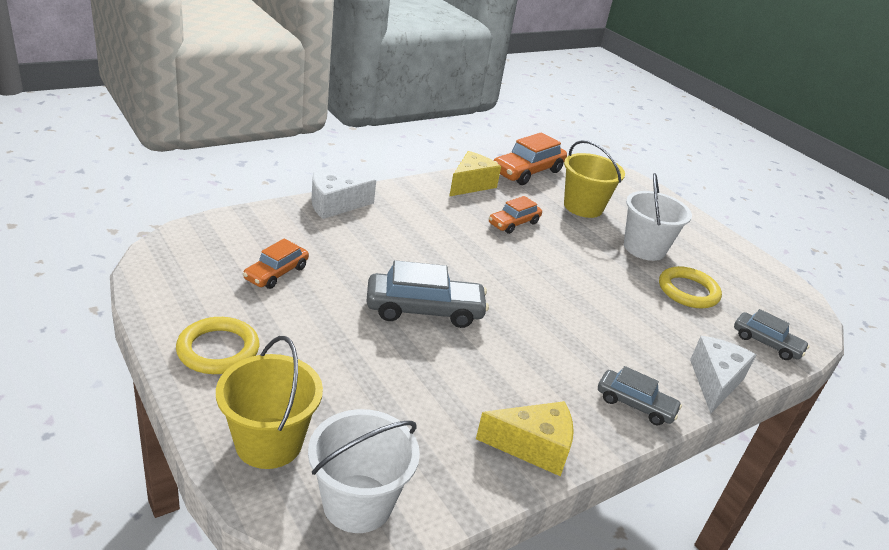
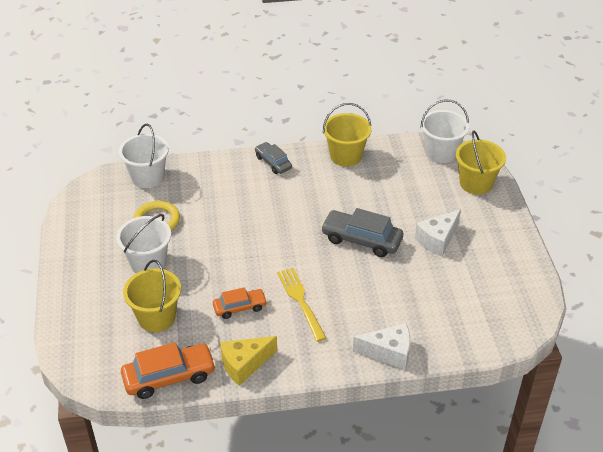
camera: 150 degrees left, 10 degrees up
(218, 350) = (497, 236): yellow ring -> none
(276, 273) = (453, 287): orange car -> none
(455, 235) = (301, 301): none -> yellow fork
(533, 447) = (346, 156): yellow cheese -> yellow bucket
(715, 382) = (212, 164): white cheese -> white cheese (437, 240)
(766, 343) = (148, 177): grey car -> white bucket

